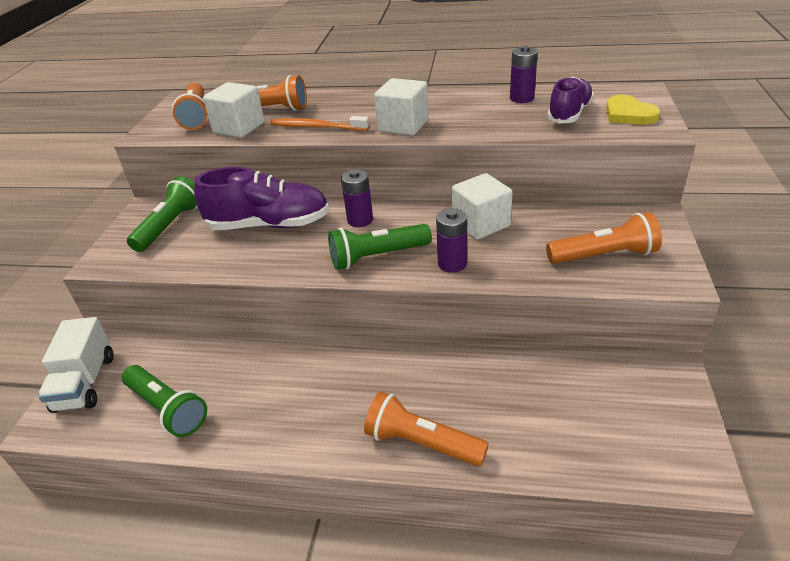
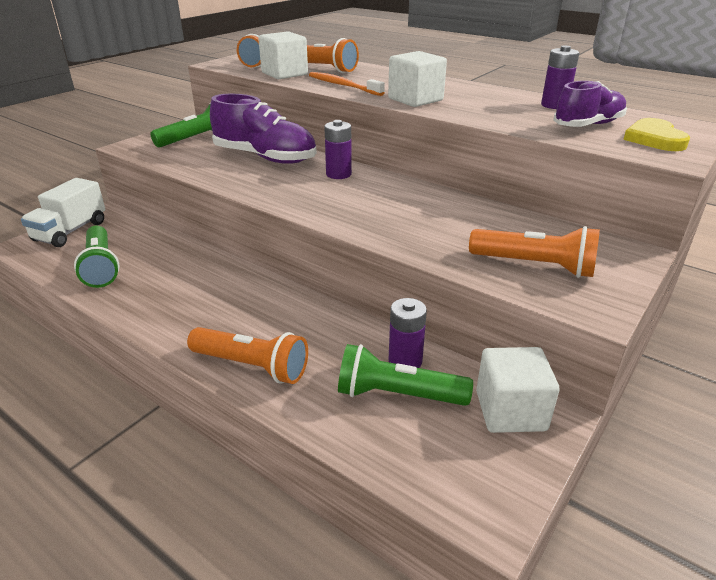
camera: 25 degrees right, 5 degrees down
(377, 256) = (322, 201): green flashlight -> green flashlight (397, 394)
(422, 442) = (252, 366): orange flashlight -> orange flashlight turned 150 degrees clockwise
(452, 264) = (379, 226): purple battery -> purple battery (405, 361)
(481, 224) = (440, 207): white cube -> white cube (510, 411)

